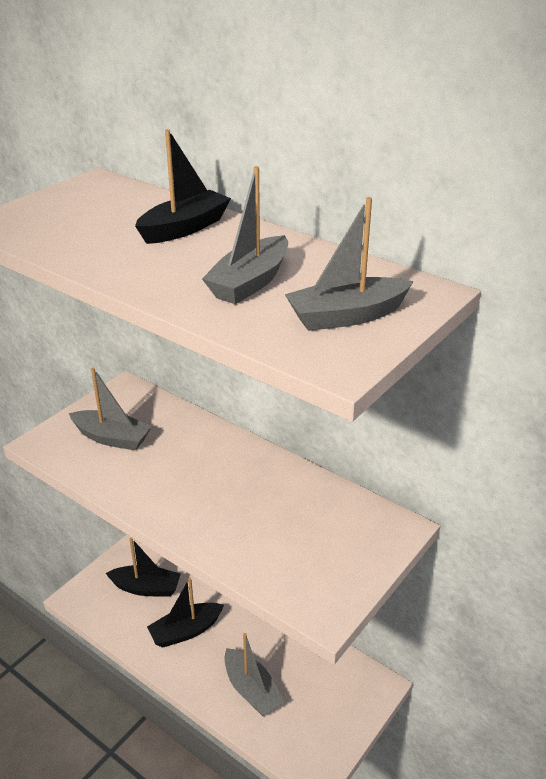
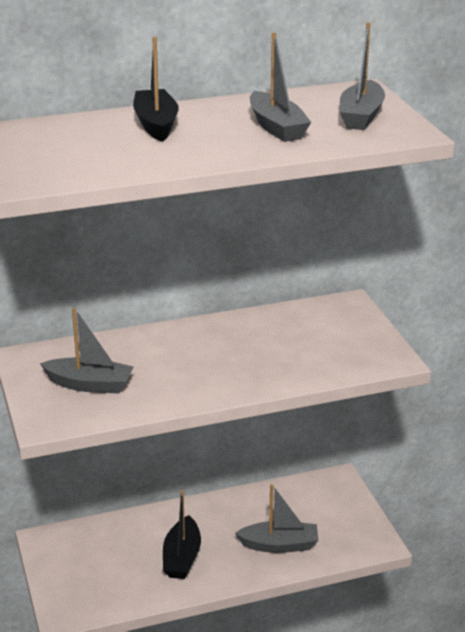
camera: 55 degrees left, 5 degrees down
(112, 438) = (90, 385): grey boat -> grey boat turned 45 degrees clockwise
(146, 588) = (105, 562): black boat -> none

